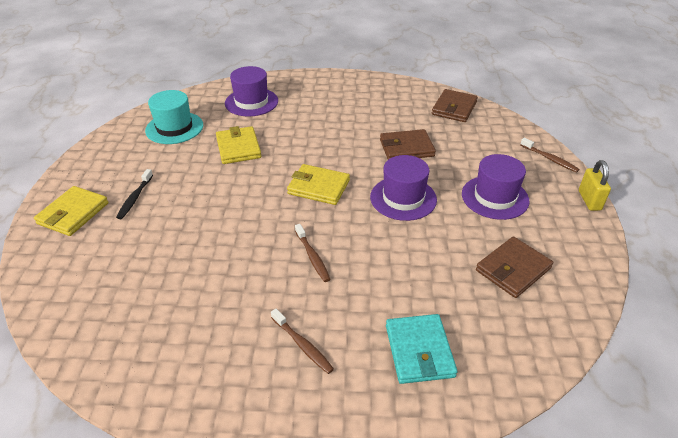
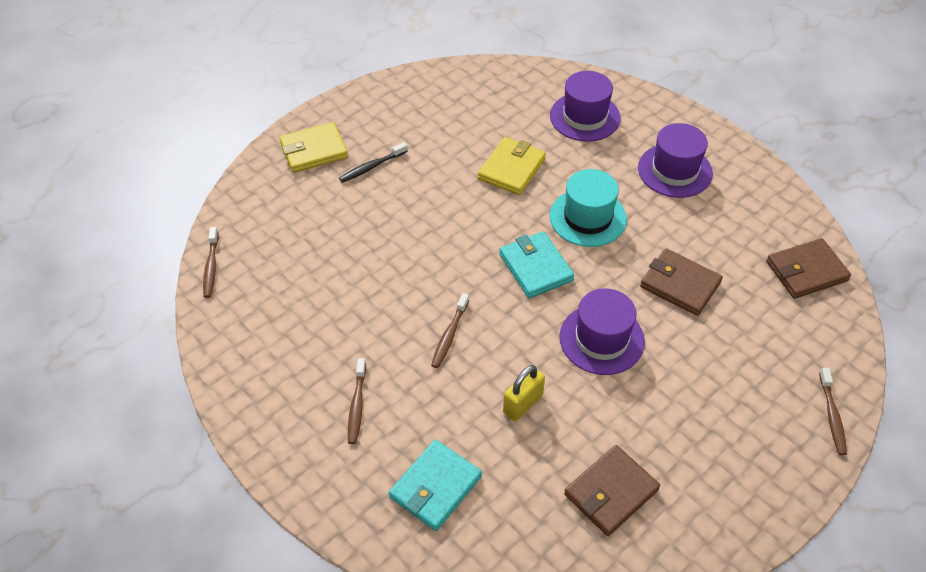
camera: 45 degrees right, 10 degrees up
(62, 341) = (211, 267): none -> brown toothbrush
(174, 128) = (478, 105): turquoise hat -> turquoise hat (588, 217)
(318, 187) = (535, 267): yellow wallet -> turquoise wallet
(495, 197) = (699, 410): purple hat -> purple hat (675, 170)
(513, 269) = (611, 492): brown wallet -> brown wallet turned 45 degrees counterclockwise
(589, 200) = (803, 495): yellow padlock -> yellow padlock (522, 404)

